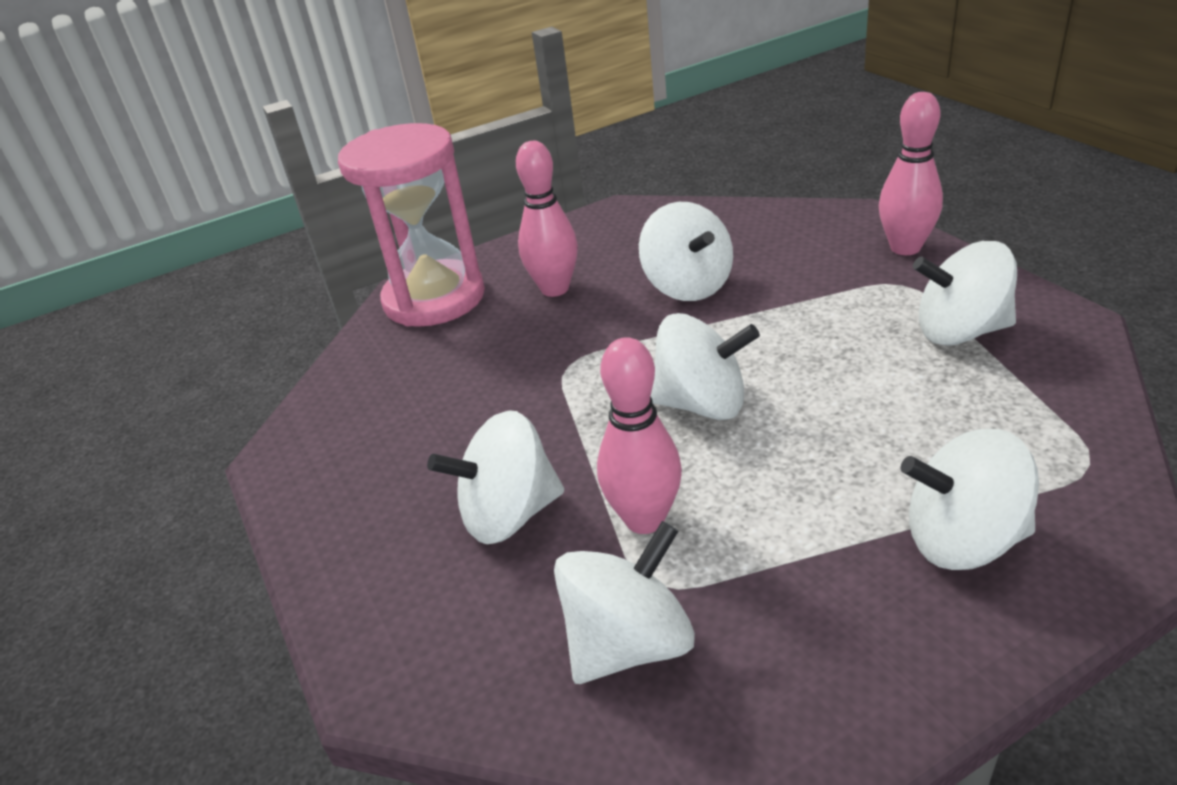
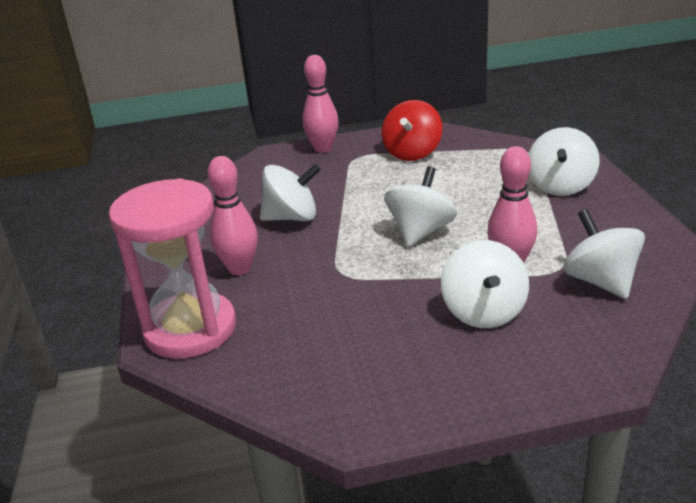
camera: 75 degrees left, 5 degrees down
(960, 331) = (412, 153): white spinning top -> red spinning top

